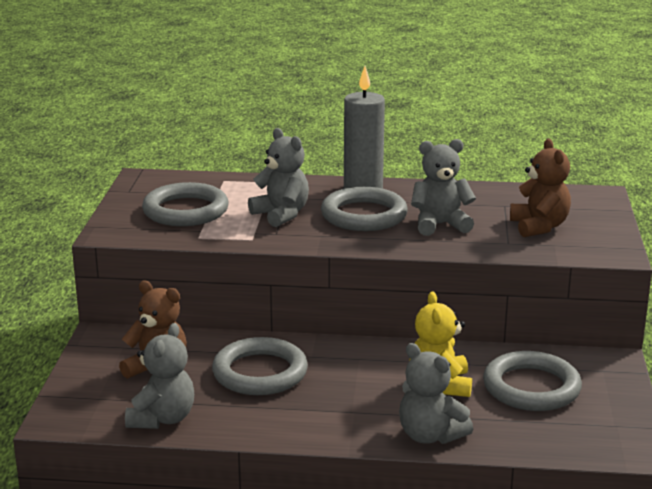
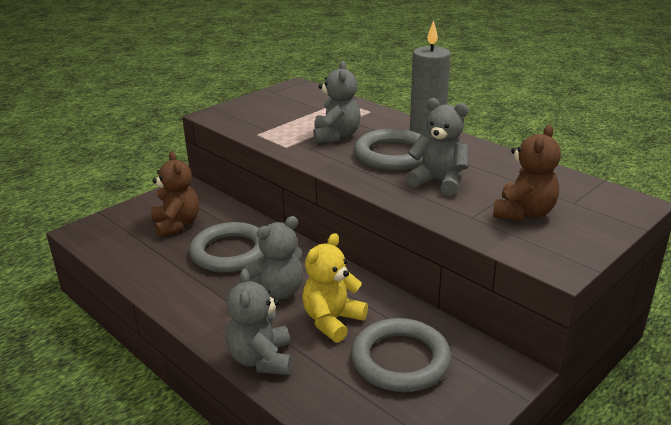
camera: 40 degrees right, 5 degrees up
(162, 419) = (129, 257): grey teddy bear -> grey teddy bear (278, 291)
(185, 211) = (281, 114): grey ring -> none

